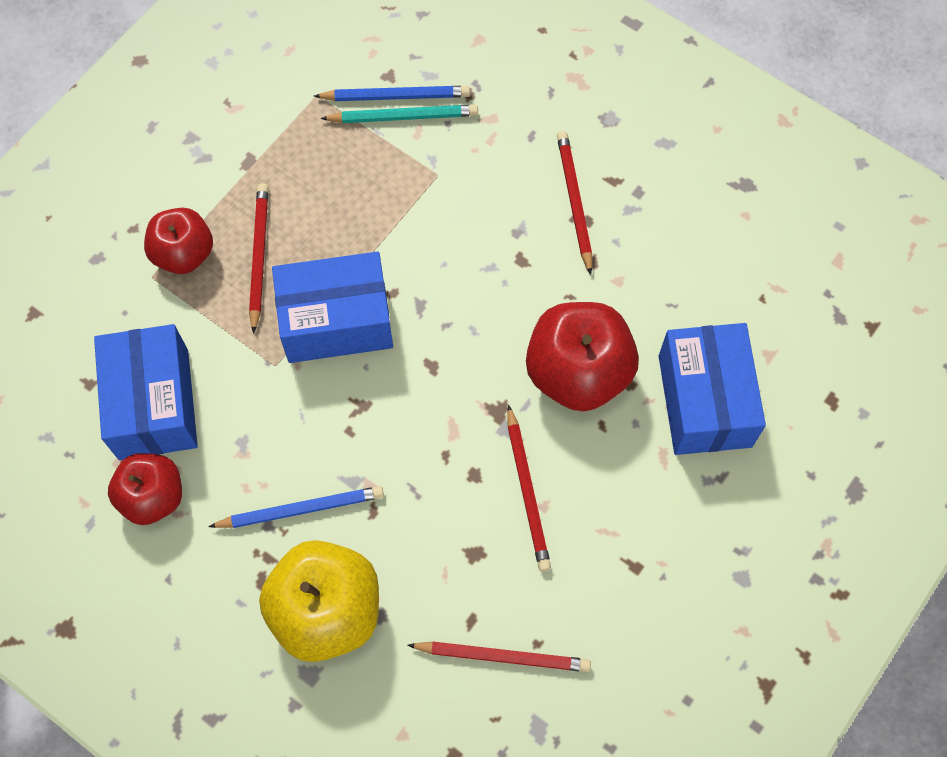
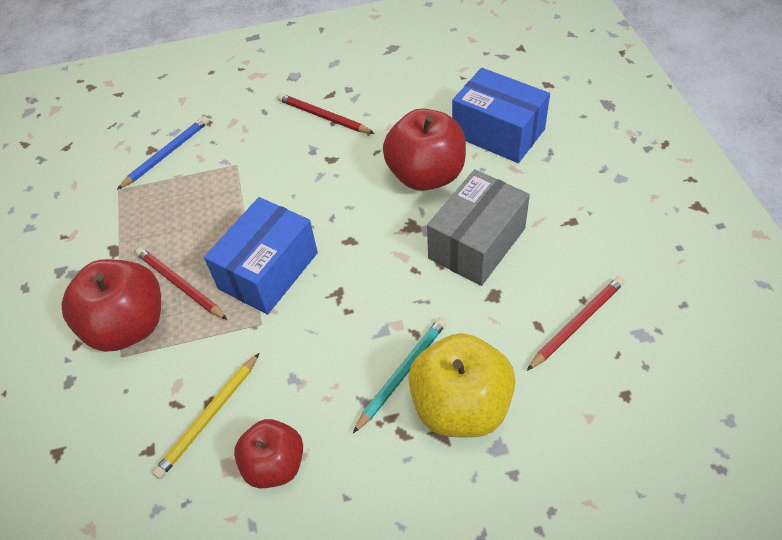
camera: 45 degrees left, 15 degrees down
(153, 404) = (209, 416): blue box -> yellow pencil
(184, 254) = (128, 326): red apple -> red apple, size x1.58
(300, 509) = (374, 374): blue pencil -> none
(403, 117) = (183, 158): turquoise pencil -> turquoise pencil (402, 374)
(527, 491) = (477, 243): red pencil -> grey box

